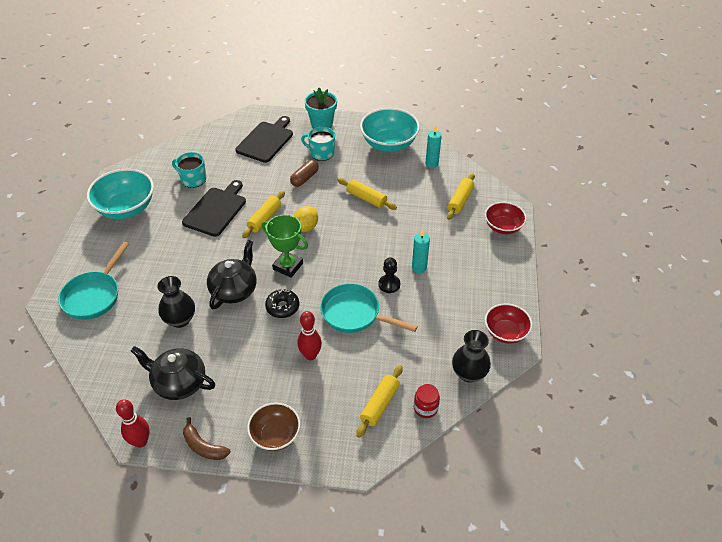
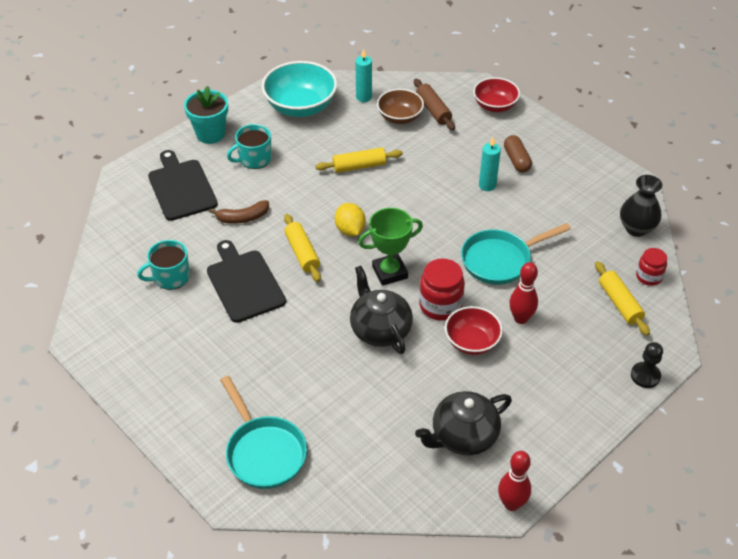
camera: 50 degrees left, 0 degrees up
(126, 208) = (150, 357): turquoise bowl -> none
(180, 319) = (377, 393): black vase -> none
(203, 446) = (560, 455): brown banana -> brown banana (243, 217)
(275, 435) = (592, 394): brown bowl -> brown bowl (400, 117)
(282, 307) = (440, 305): black donut -> red jar
(305, 178) = (277, 192): brown capsule -> brown capsule (516, 160)
(389, 284) = (487, 216): black pawn -> black pawn (645, 376)
(460, 201) = (433, 110): yellow rolling pin -> brown rolling pin
(505, 332) = (613, 180): red bowl -> red bowl (472, 342)

